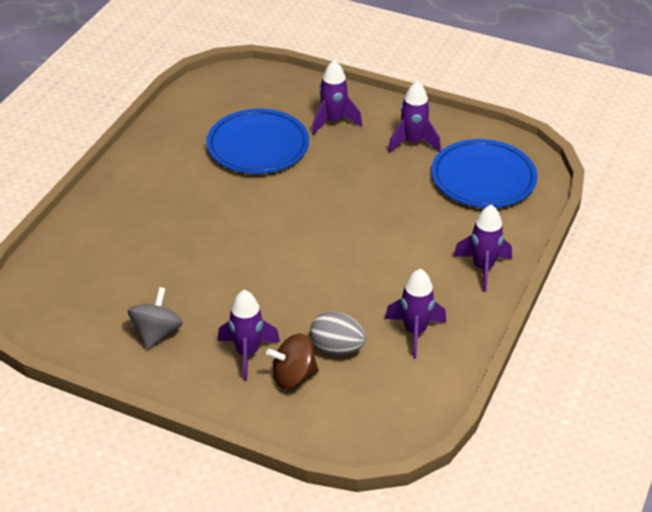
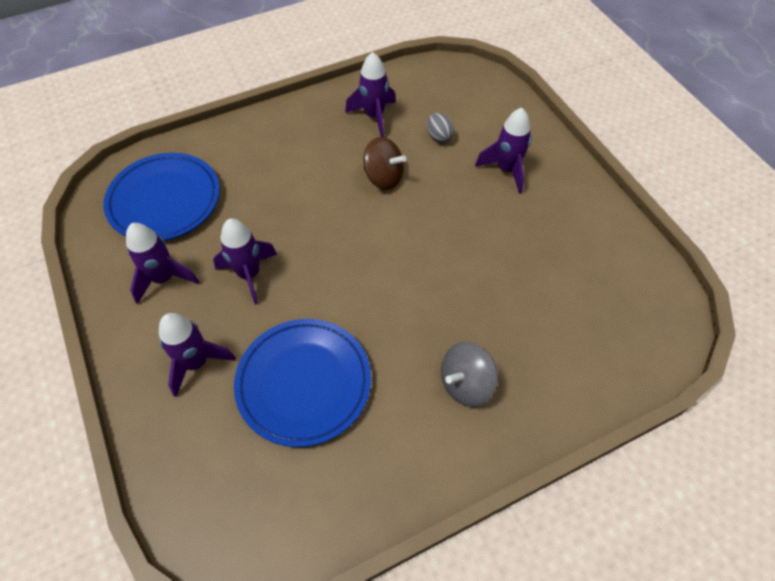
camera: 140 degrees left, 15 degrees up
(156, 333) = (566, 227): grey spinning top -> grey spinning top (466, 384)
(293, 376) = (488, 136): brown spinning top -> brown spinning top (383, 177)
(337, 348) = (439, 136): grey egg -> grey egg, size x0.66
(483, 268) = (271, 130): purple rocket -> purple rocket (249, 274)

